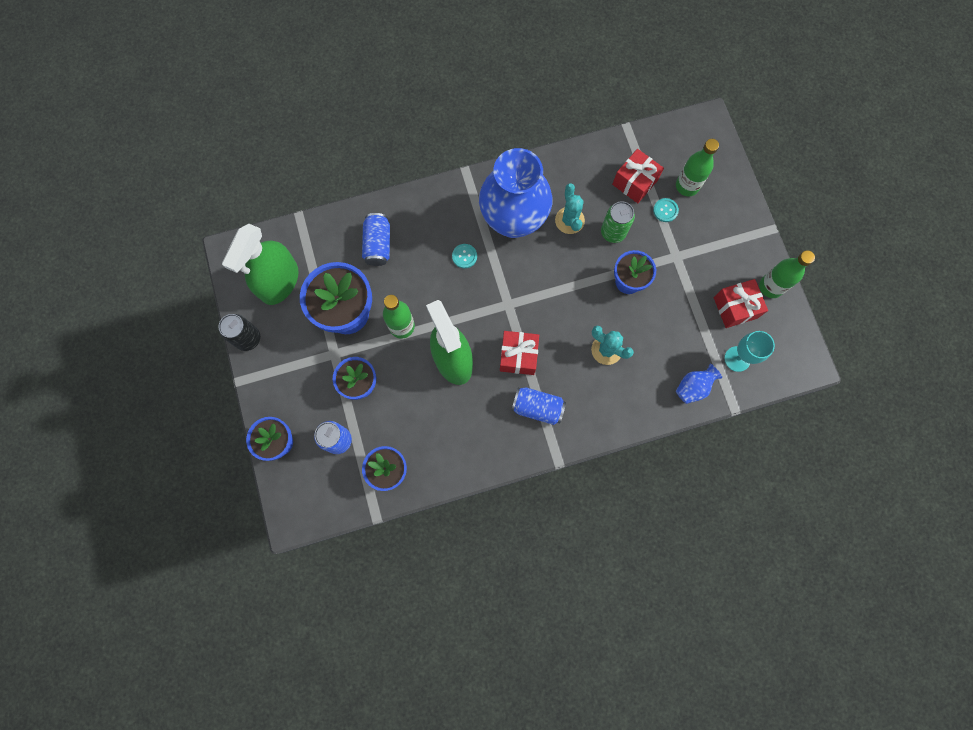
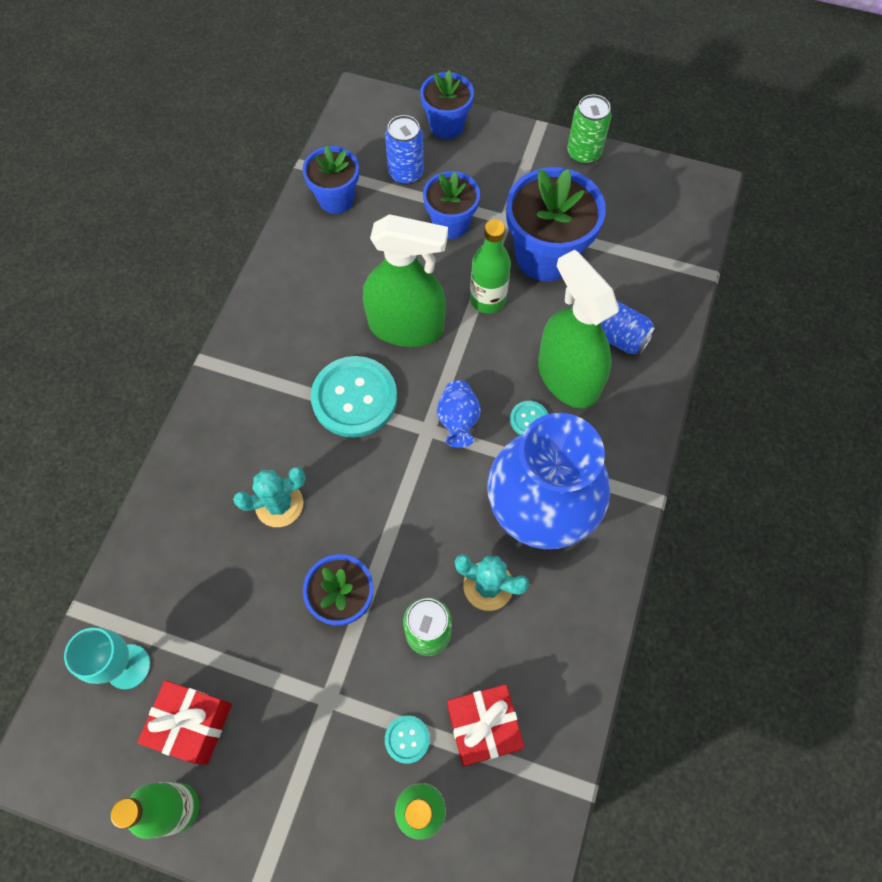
camera: 125 degrees right, 10 degrees down
(248, 339) = (583, 153): black can -> green can
(279, 282) = (633, 213): green spray bottle -> green spray bottle (567, 377)
(518, 356) = (354, 398): red gift -> turquoise button
(537, 408) = (278, 378): blue can -> none
(693, 387) = (145, 576): blue vase -> blue vase (458, 421)

